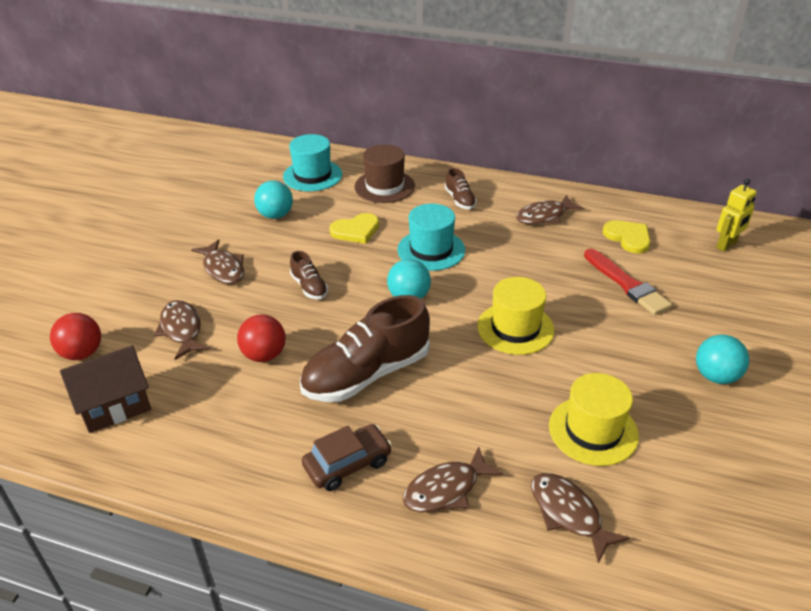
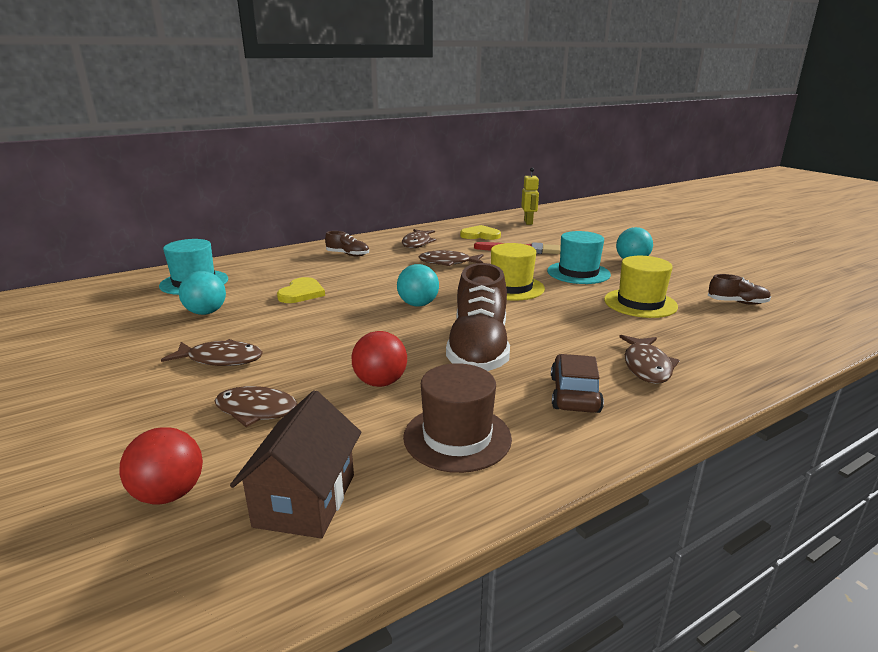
camera: 50 degrees left, 15 degrees down
(309, 287) = (330, 333): brown shoe -> brown shoe (737, 302)
(384, 186) = (275, 267): brown hat -> brown hat (457, 437)
(431, 250) = (381, 280): turquoise hat -> turquoise hat (578, 273)
(568, 514) = (710, 337): brown fish -> brown fish (448, 263)

